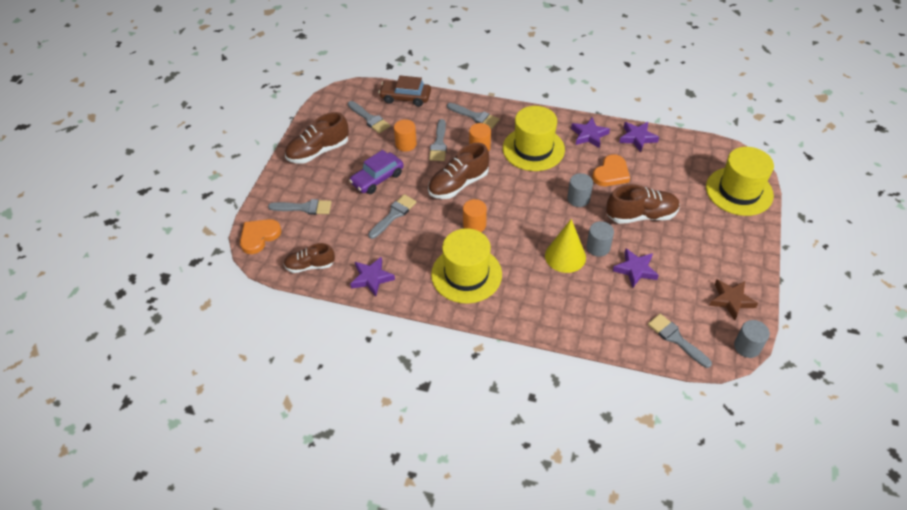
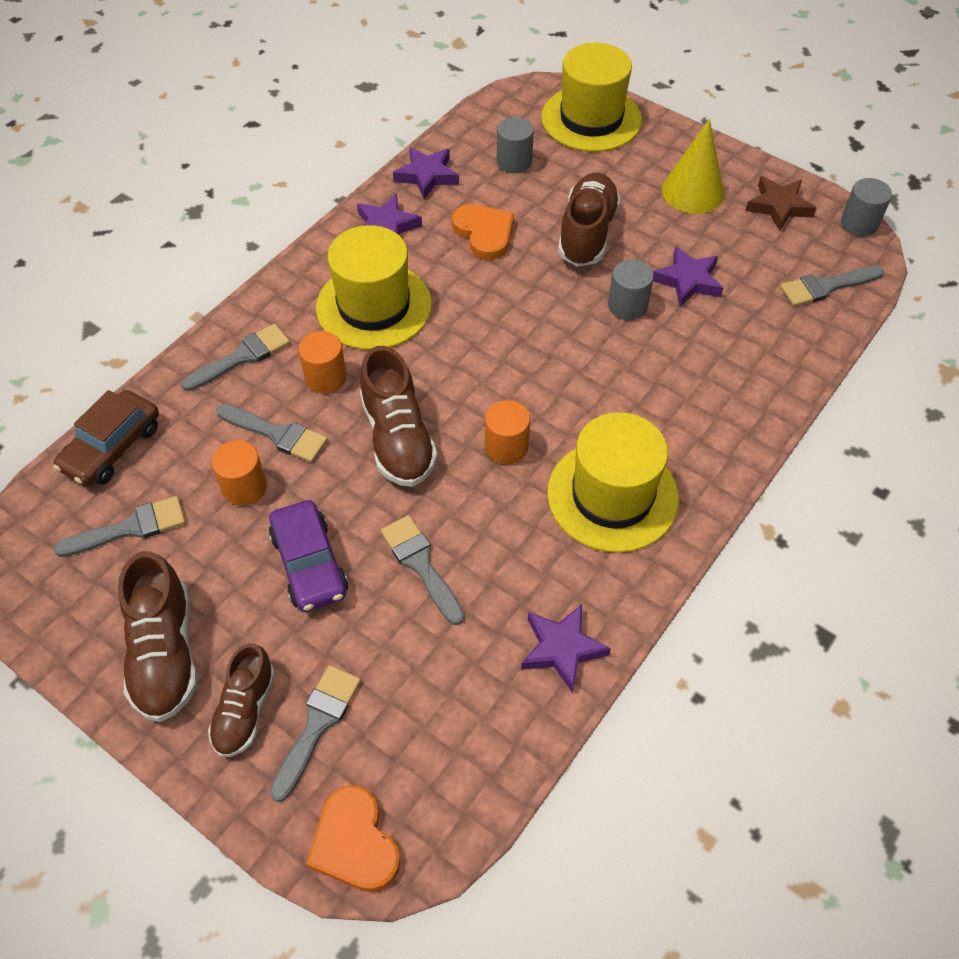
camera: 70 degrees left, 5 degrees up
(310, 266) = (484, 755): brown shoe -> brown shoe (245, 710)
(565, 256) = (628, 351): yellow cone -> yellow cone (693, 191)
(578, 199) = (517, 291): grey cylinder -> grey cylinder (514, 162)

